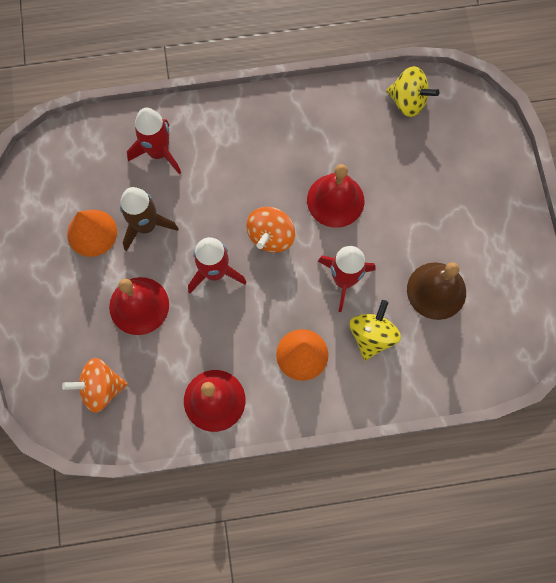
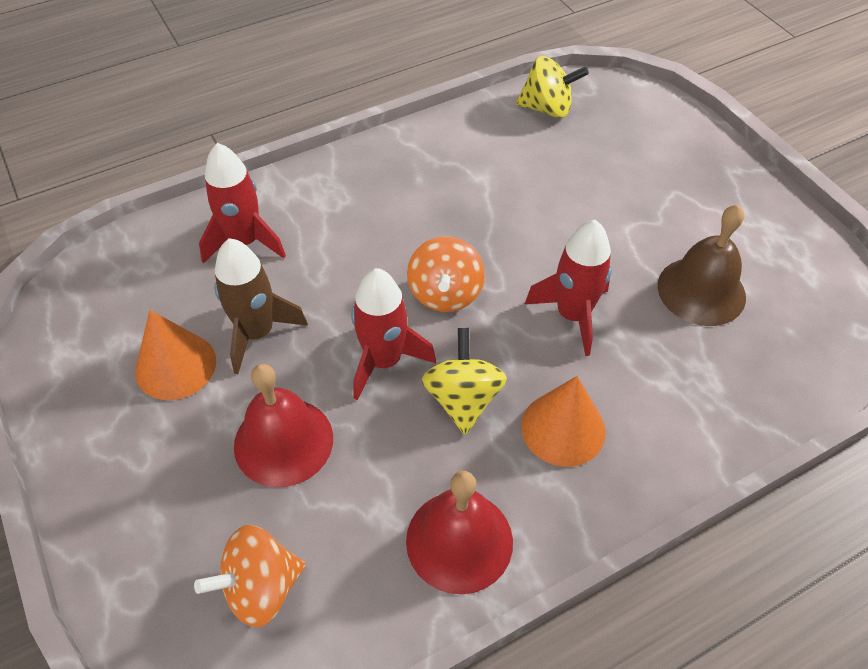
camera: 20 degrees left, 20 degrees down
(335, 200) = (512, 229): red bell -> none
(372, 336) = (649, 371): yellow spinning top -> yellow spinning top (463, 399)

